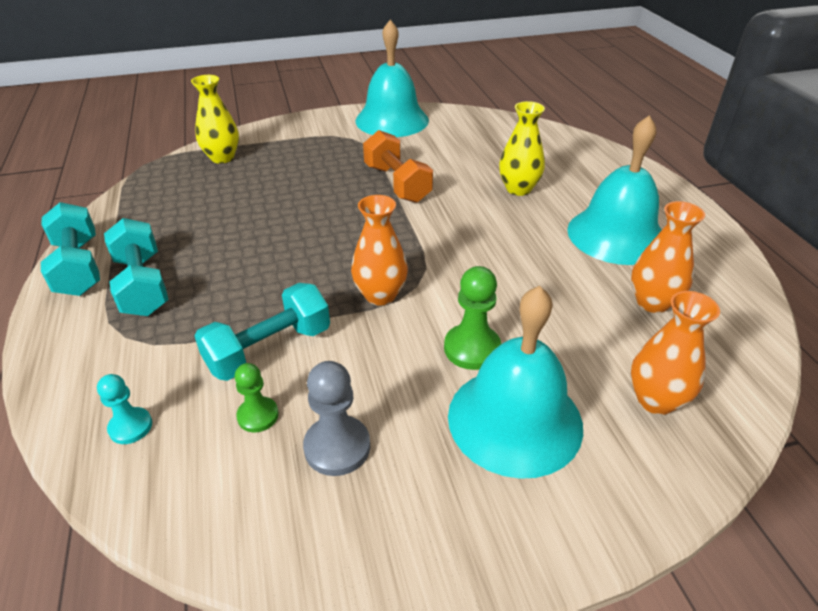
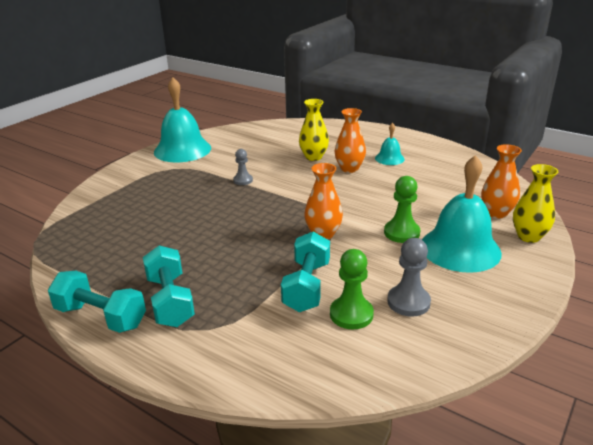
camera: 40 degrees left, 10 degrees down
(130, 427) = (293, 361): turquoise pawn -> none
(142, 285) = (170, 301): turquoise dumbbell -> turquoise dumbbell turned 45 degrees clockwise
(222, 158) = (95, 213): yellow vase -> yellow vase (528, 236)
(258, 415) = (351, 314): green pawn -> green pawn, size x1.56
(397, 183) = (243, 180): orange dumbbell -> grey pawn
(616, 235) = (389, 158): turquoise bell -> turquoise bell, size x0.49
(652, 302) = (443, 178): orange vase -> orange vase (349, 168)

